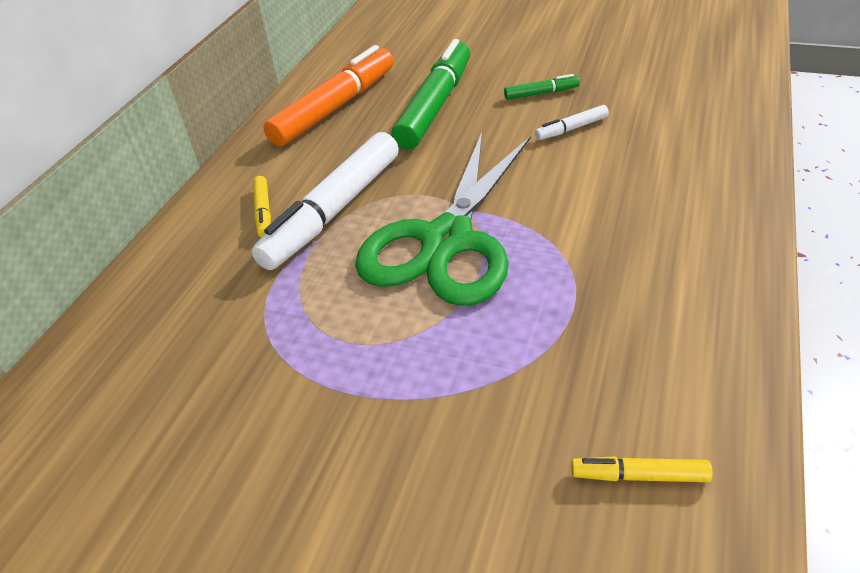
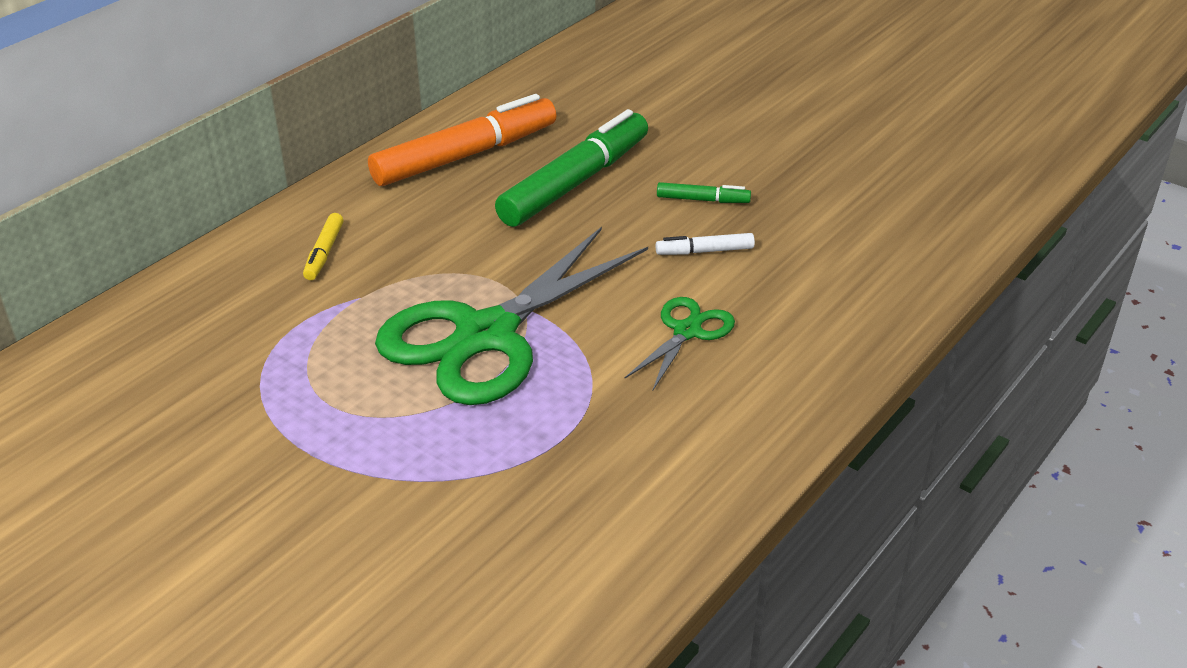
camera: 15 degrees right, 5 degrees down
(333, 211) = (393, 272): white marker -> none
(605, 191) = (687, 331): none -> green scissors
(639, 475) = (512, 597): yellow marker -> none

